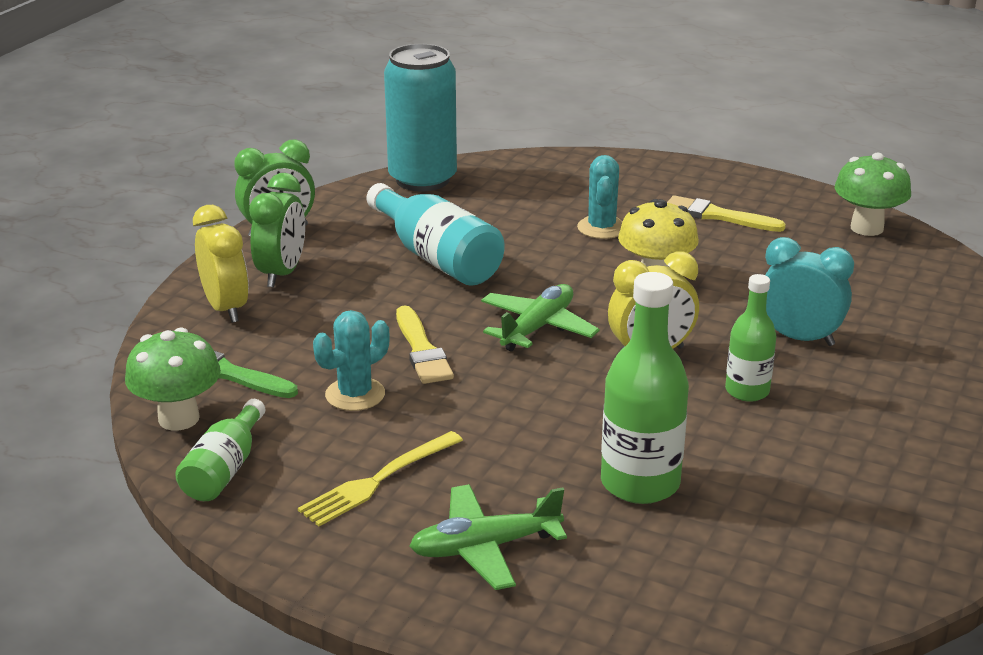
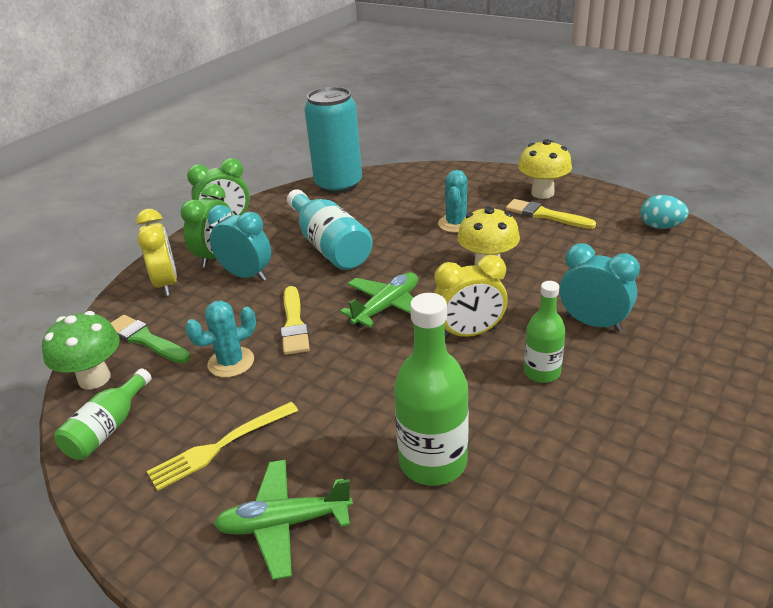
camera: 10 degrees right, 5 degrees up
(334, 296) = (246, 275): none -> turquoise clock
(708, 188) = (542, 193): none -> yellow mushroom
(866, 228) = (660, 226): green mushroom -> turquoise egg

